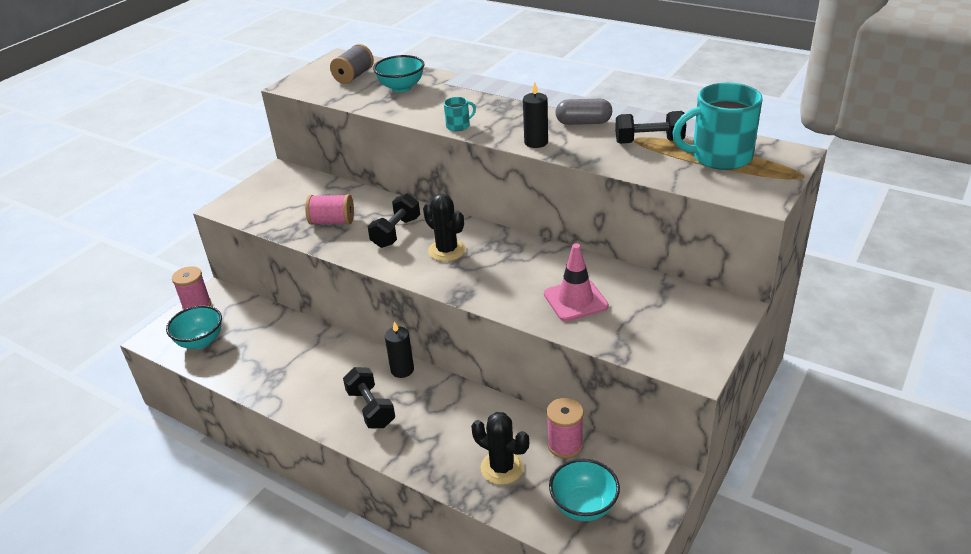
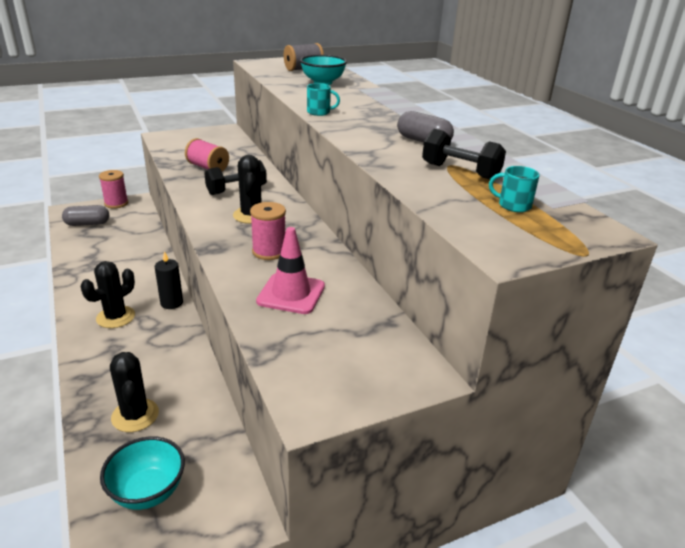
camera: 30 degrees right, 5 degrees down
(200, 341) = (87, 224): turquoise bowl -> grey capsule
(371, 408) = (115, 317): black dumbbell -> black cactus
(536, 142) = (358, 139): black candle -> none
(565, 445) = (204, 429): pink spool -> pink spool (269, 252)
(719, 157) = (513, 205): turquoise mug -> turquoise mug, size x0.44

